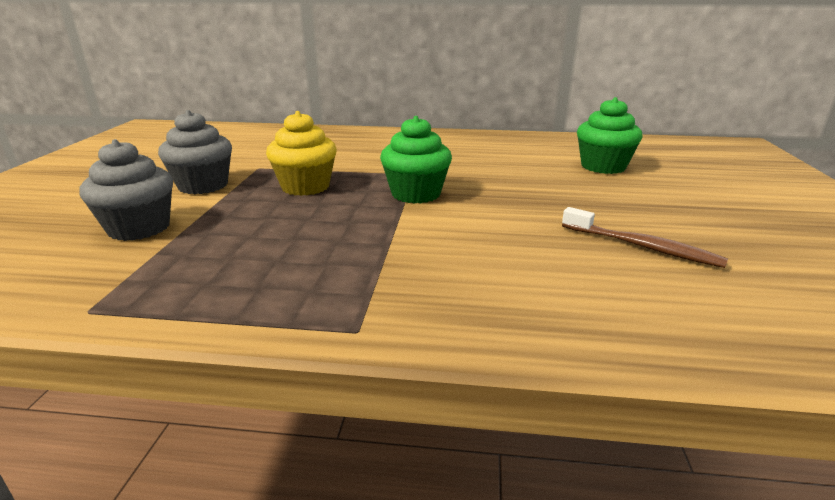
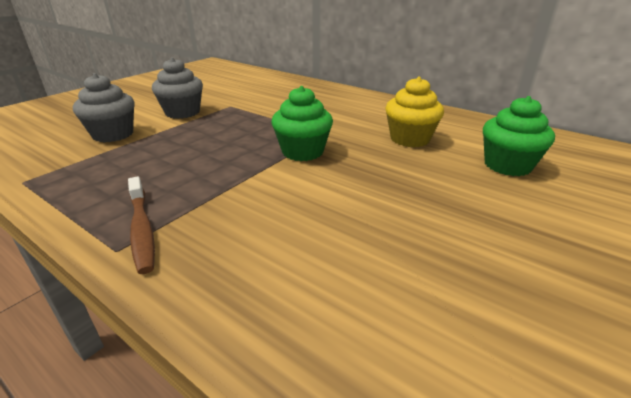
camera: 30 degrees right, 5 degrees up
(305, 187) = (238, 127): yellow cupcake -> yellow cupcake (410, 139)
(642, 247) = (427, 261): brown toothbrush -> brown toothbrush (142, 229)

